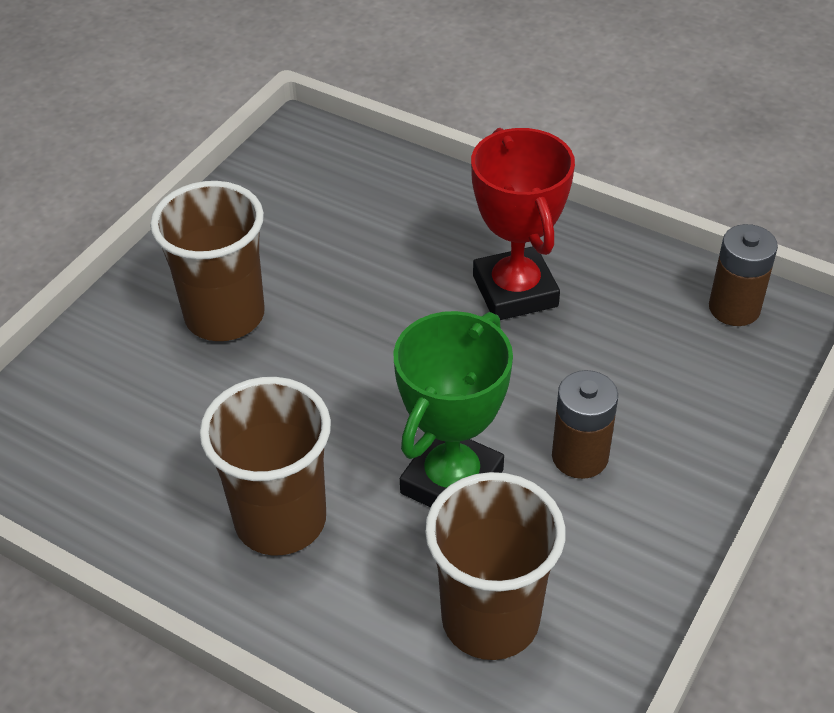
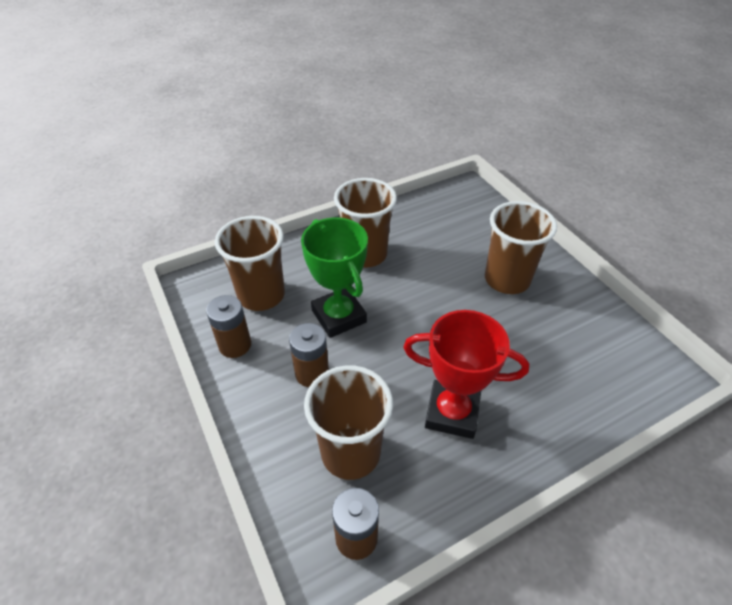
camera: 120 degrees right, 0 degrees up
(615, 585) = (235, 345): none -> brown battery
(651, 357) = (350, 453): none -> brown cup

